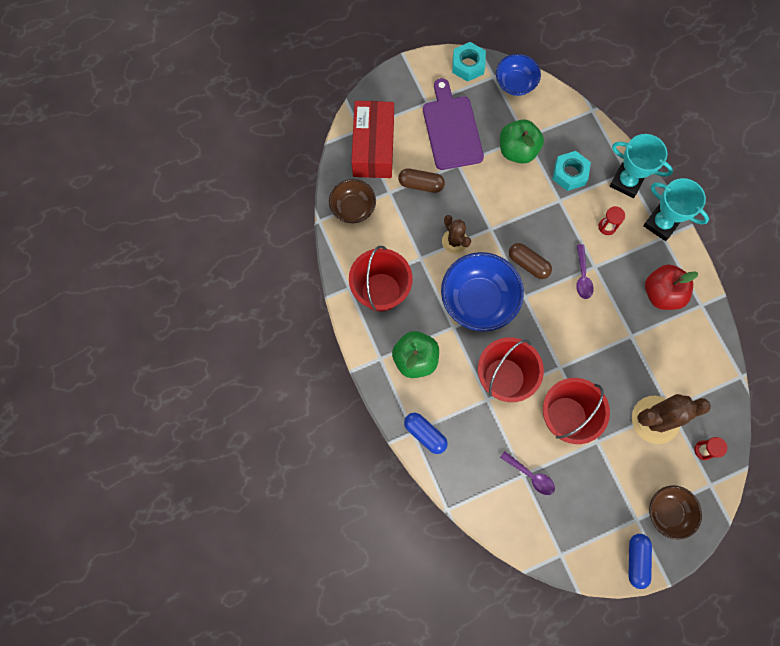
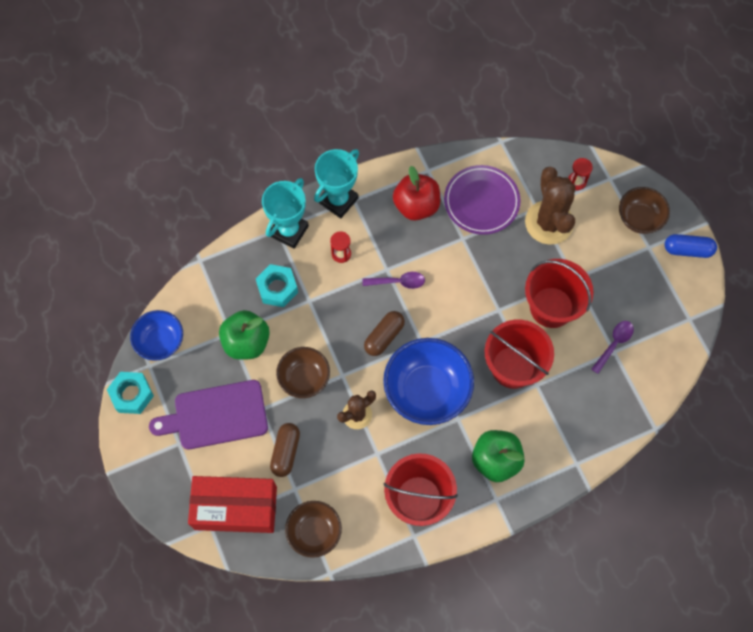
camera: 90 degrees left, 5 degrees down
(425, 434) = (578, 450): blue capsule -> none
(487, 198) = (304, 378): none -> brown bowl
(672, 355) = (481, 202): none -> purple plate

